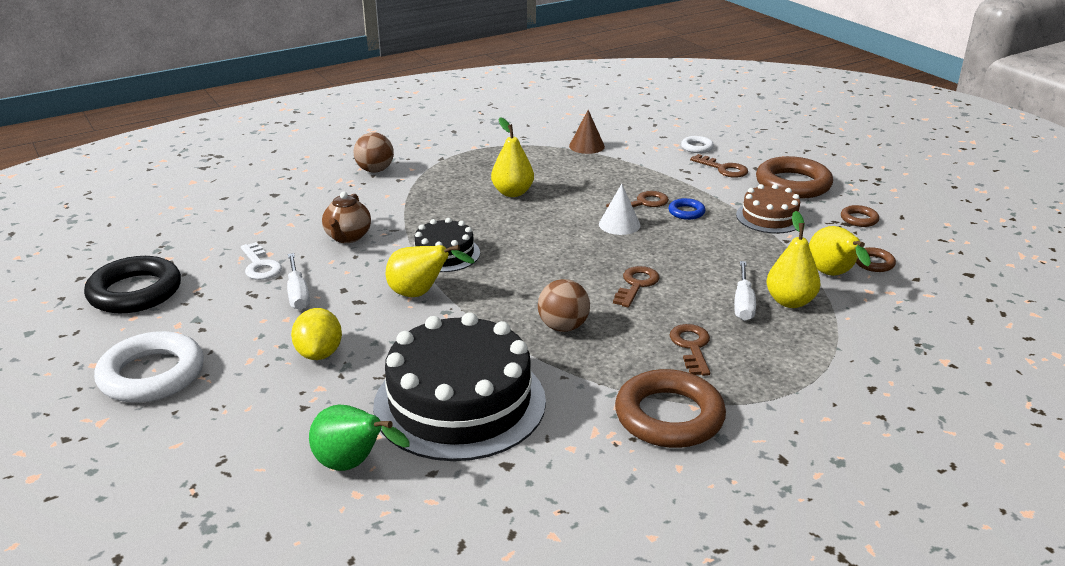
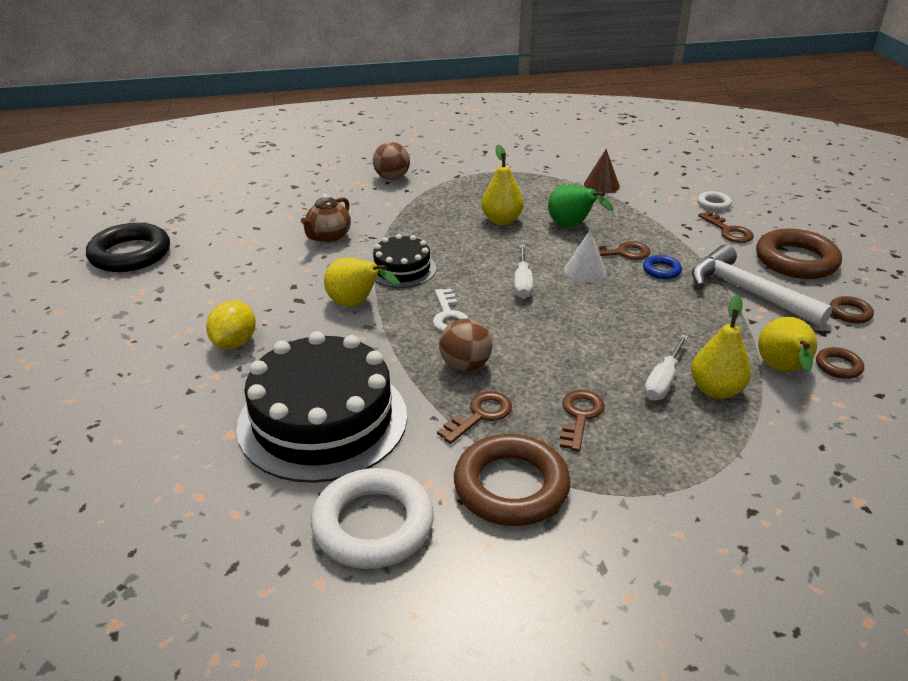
camera: 20 degrees right, 5 degrees up
(152, 375) = (94, 331): white ring -> white ring (373, 524)
(260, 266) = (240, 250): white key -> white key (449, 316)
(298, 294) = (254, 282): white screwdriver -> white screwdriver (522, 283)
(353, 465) = (193, 458): green pear -> green pear (572, 226)
(636, 284) = (564, 337): brown key -> brown key (480, 415)
(769, 217) = (748, 292): brown cake -> white hammer

